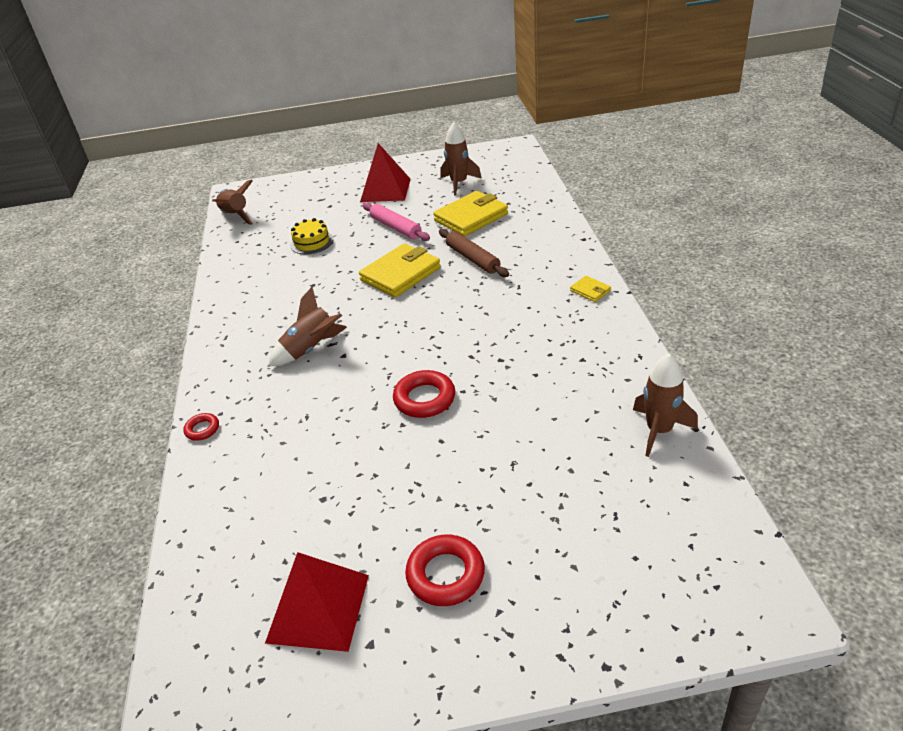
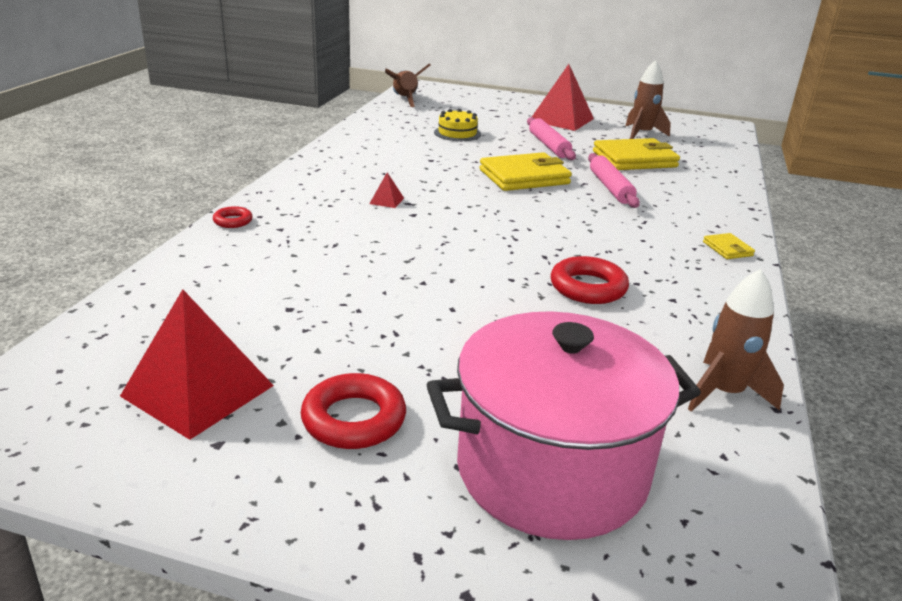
camera: 20 degrees right, 10 degrees down
(311, 349) = (386, 201): brown rocket -> red pyramid
(424, 399) = (465, 271): red ring -> red ring (588, 287)
(473, 259) = (610, 188): brown rolling pin -> pink rolling pin
(595, 548) = (551, 470): none -> pink pot

